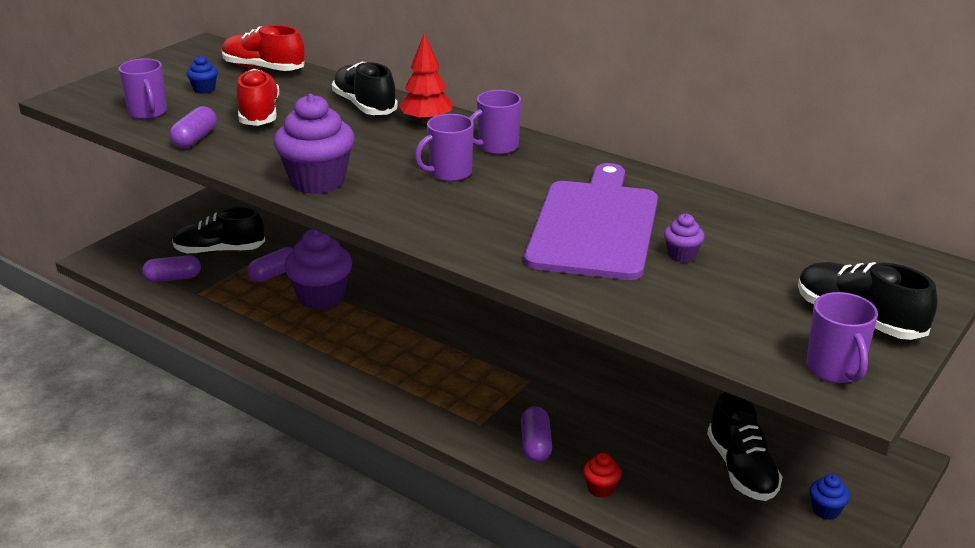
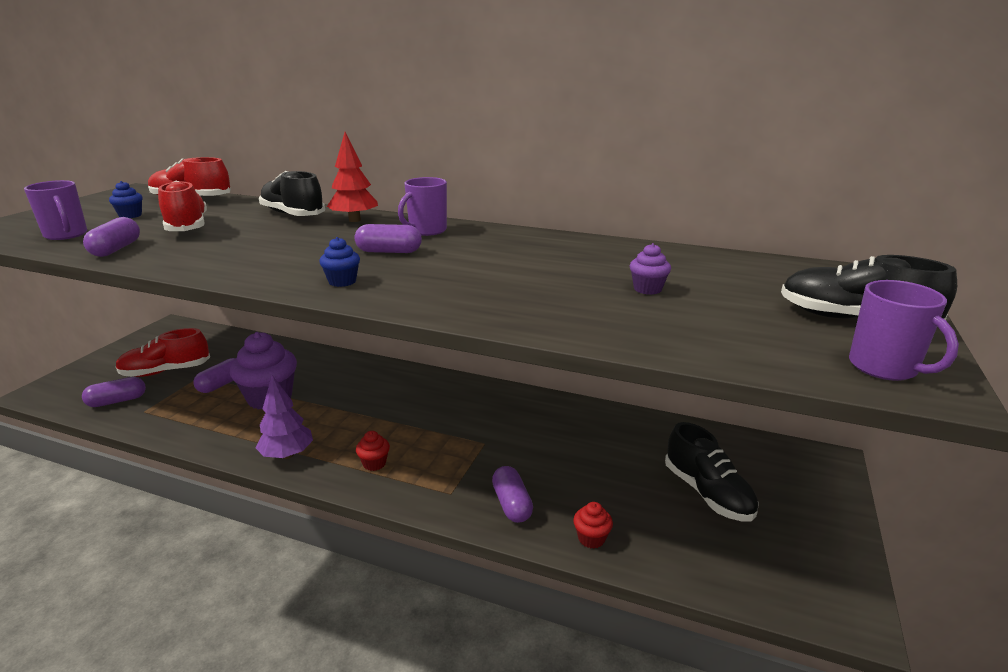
camera: 15 degrees left, 5 degrees down
(219, 251) = (166, 371): black shoe -> red shoe
(317, 181) = (253, 269): purple cupcake -> none
(331, 360) = (287, 454): none -> purple tree
(413, 383) = (374, 463): none -> red cupcake
(449, 173) = (389, 251): purple mug -> purple capsule
(595, 226) = (550, 276): purple cutting board -> none
(826, 510) = (801, 519): blue cupcake -> blue cupcake (342, 281)

